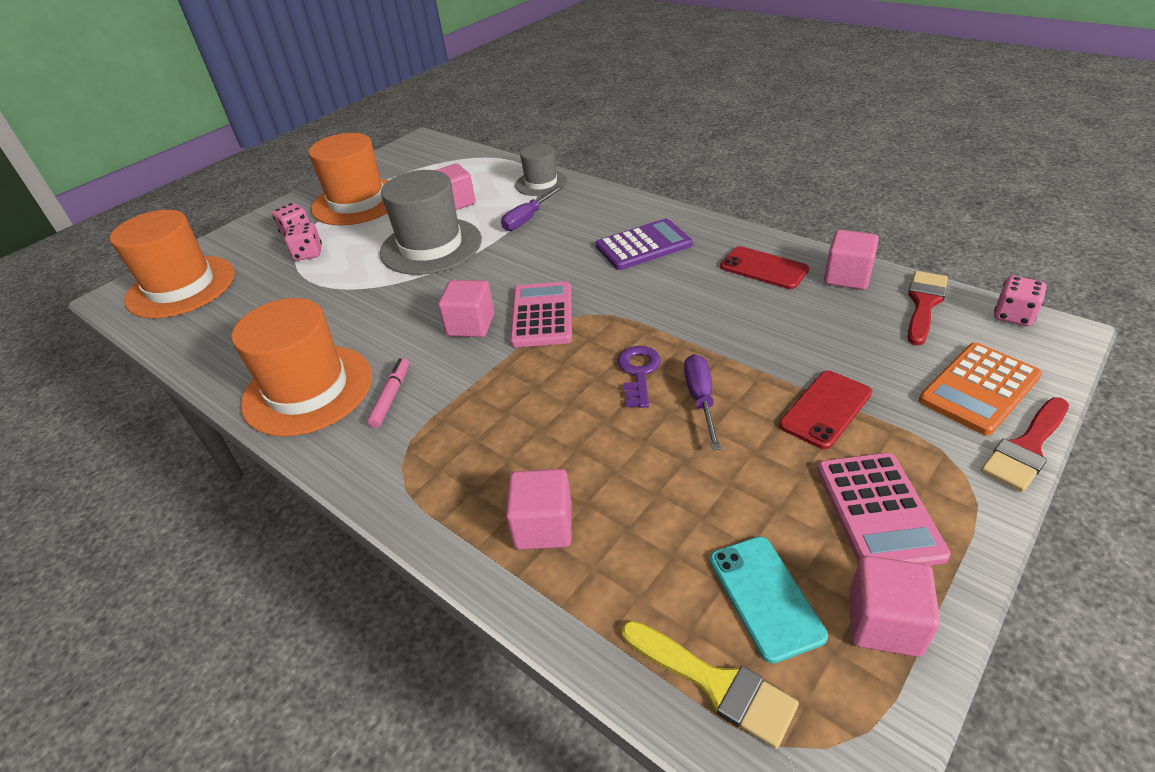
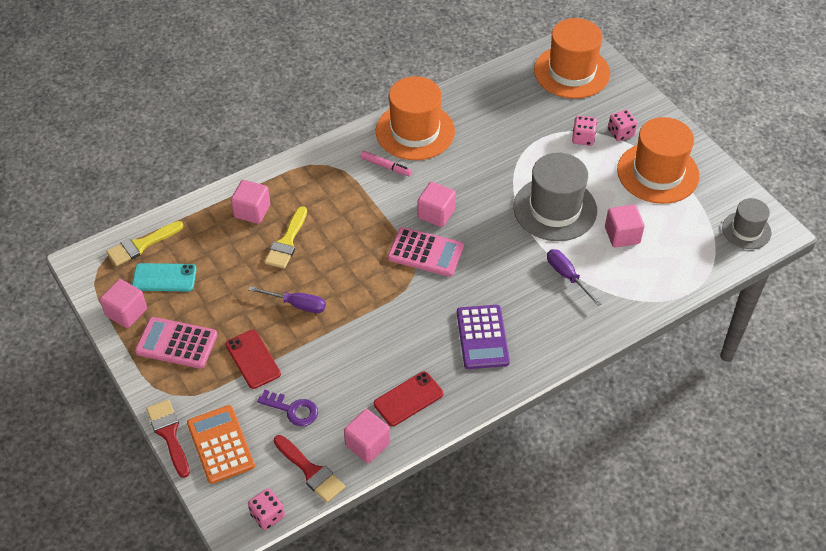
camera: 105 degrees right, 10 degrees up
(541, 183) = (629, 301): grey hat -> grey hat (746, 230)
(591, 453) = (287, 242): none -> yellow brush
(638, 372) = (338, 284): purple key -> purple key (293, 410)

